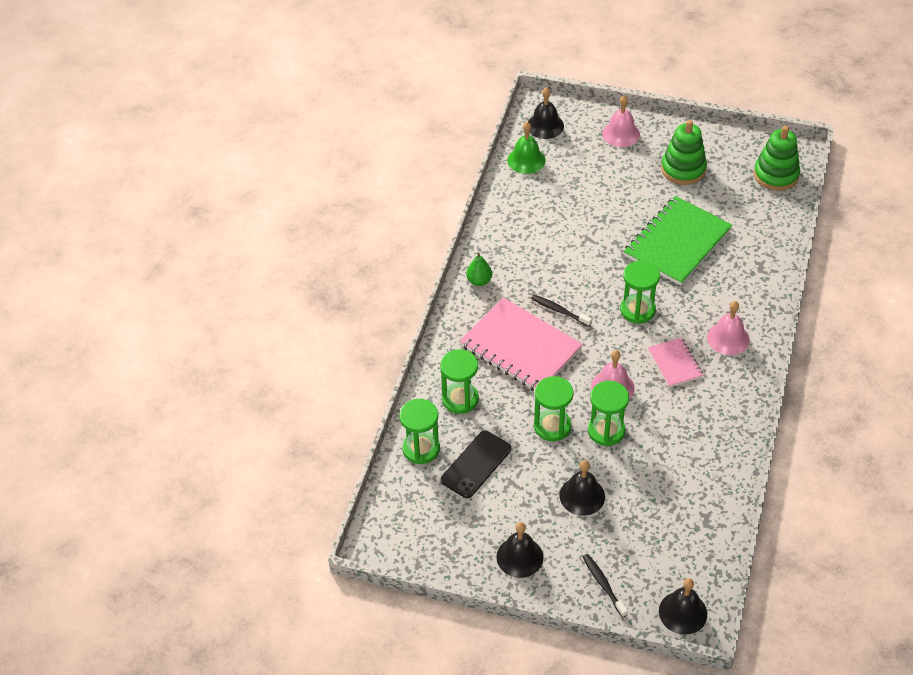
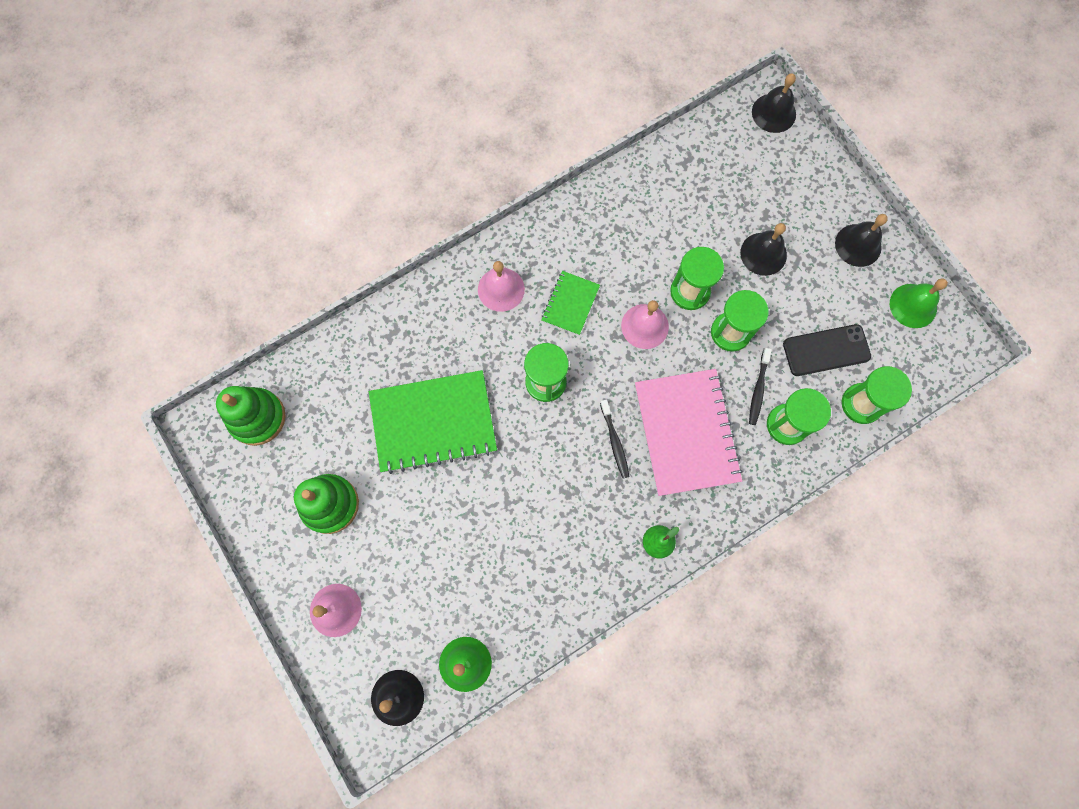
camera: 140 degrees left, 25 degrees up
(440, 543) = (913, 305): none -> green bell
(603, 585) = (812, 175): black toothbrush -> black toothbrush (758, 389)
(675, 363) = (570, 304): pink notebook -> green notebook

